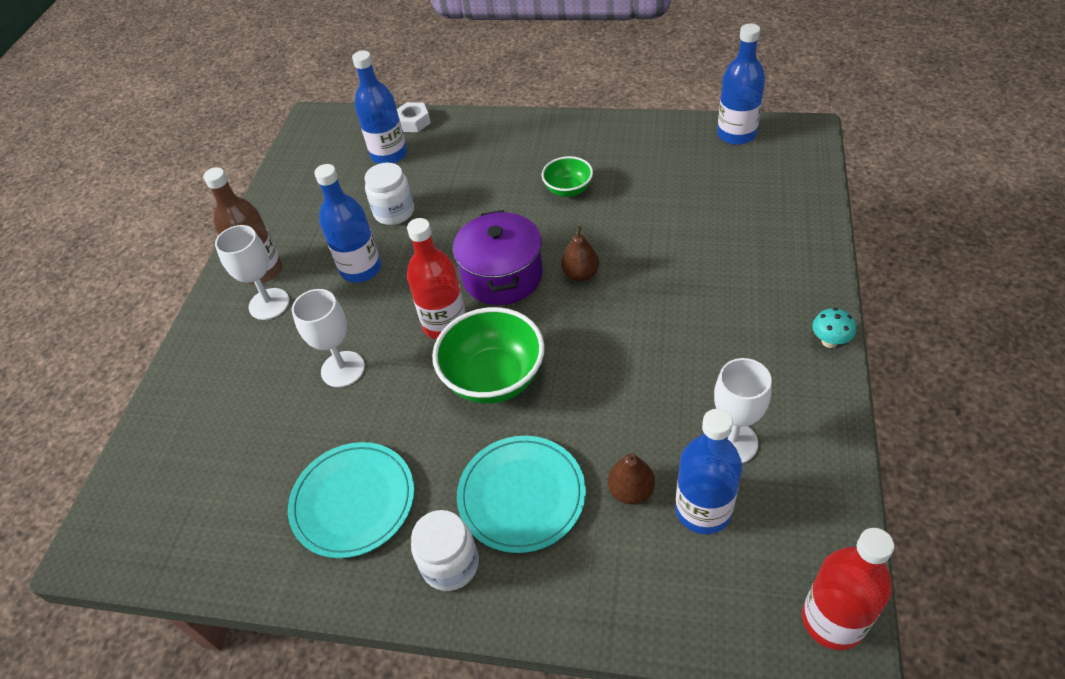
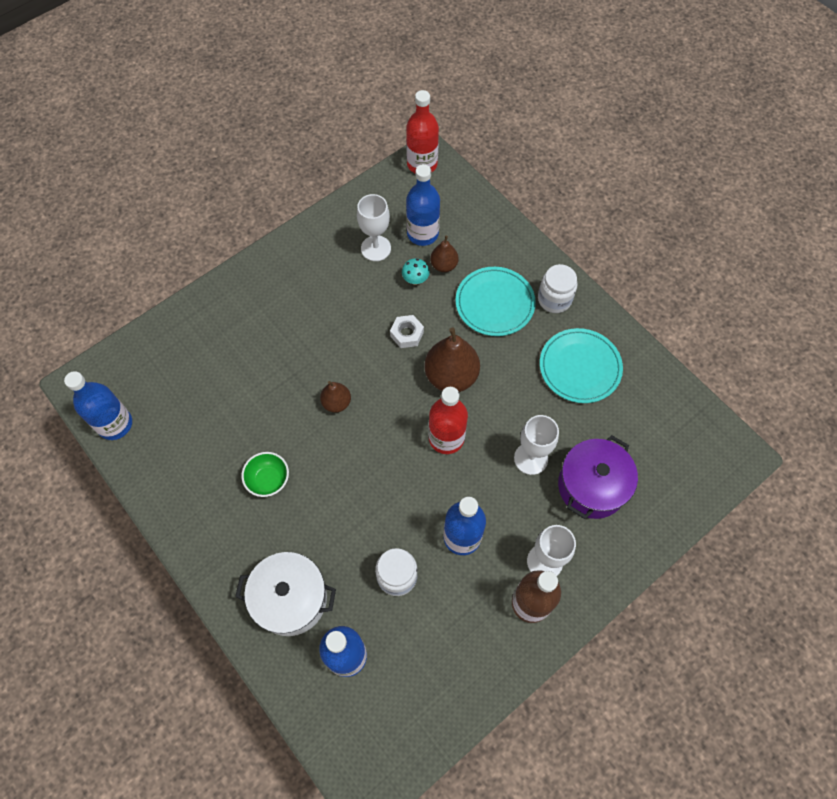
camera: 145 degrees left, 15 degrees up
(413, 122) = (293, 684): white nut -> white nut (407, 334)
(464, 150) = (291, 599): none -> white pot
(494, 378) = (451, 376): green bowl -> brown pear
(502, 276) = (380, 444): purple pot -> purple pot (591, 486)
(829, 341) = (271, 253): turquoise mushroom -> turquoise mushroom (415, 280)

